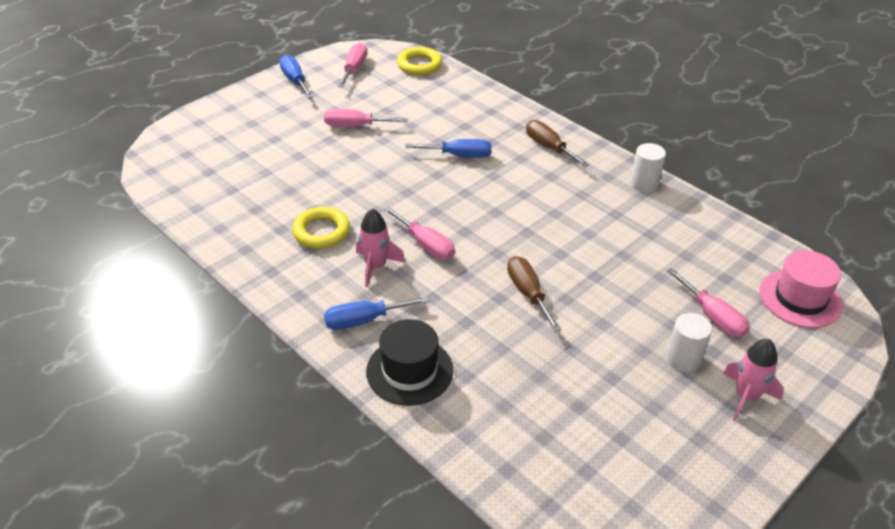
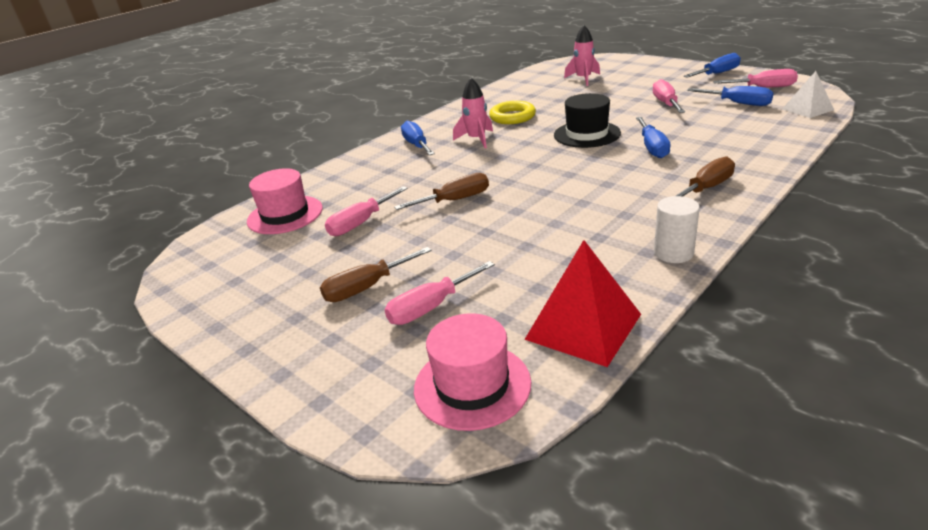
camera: 90 degrees right, 10 degrees down
(384, 90) = (738, 103): none -> blue screwdriver
(409, 371) = (365, 166): black hat -> black hat (587, 134)
(419, 65) = (807, 109): yellow ring -> white pyramid
(426, 245) = (509, 152): pink screwdriver -> pink screwdriver (361, 223)
(523, 444) = (285, 215): none -> pink hat
(683, 359) = (366, 288): white cylinder -> brown screwdriver
(733, 240) = (583, 326): none -> red pyramid
(745, 397) = (308, 329): pink rocket -> pink rocket (583, 79)

